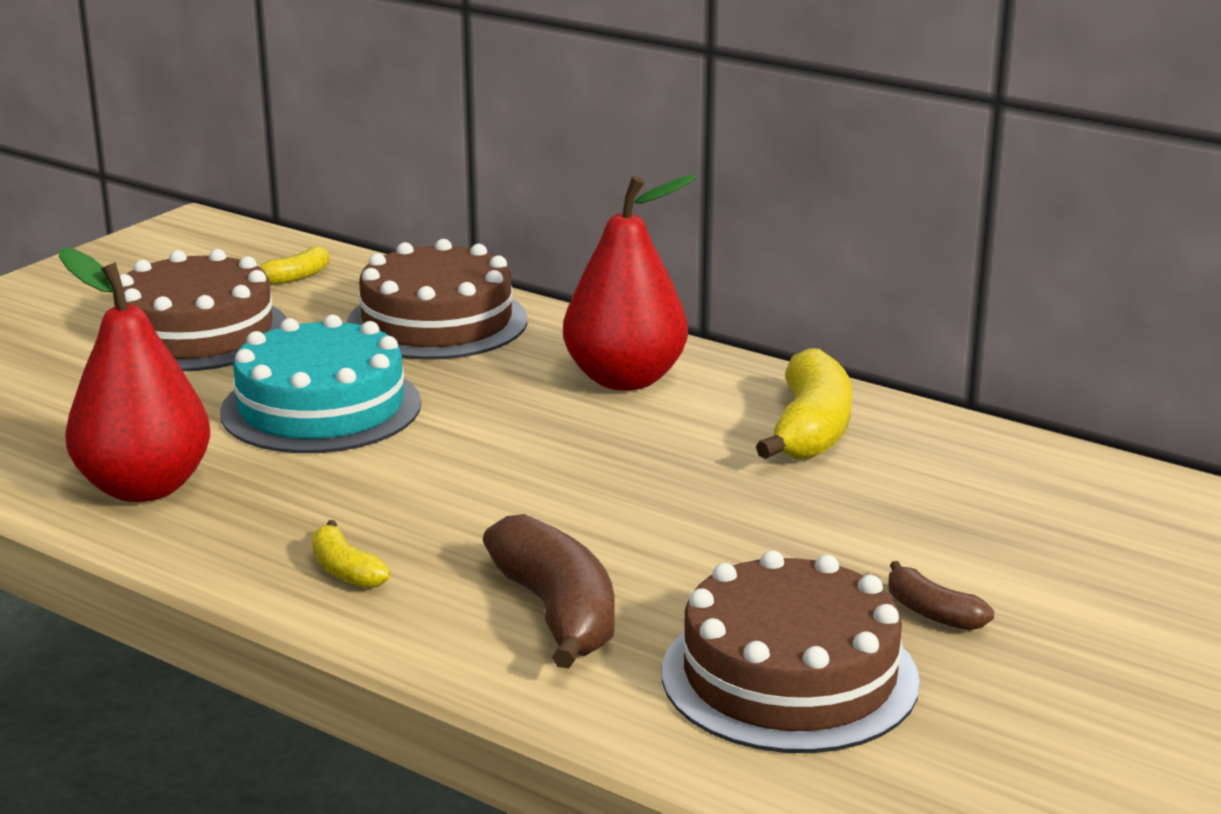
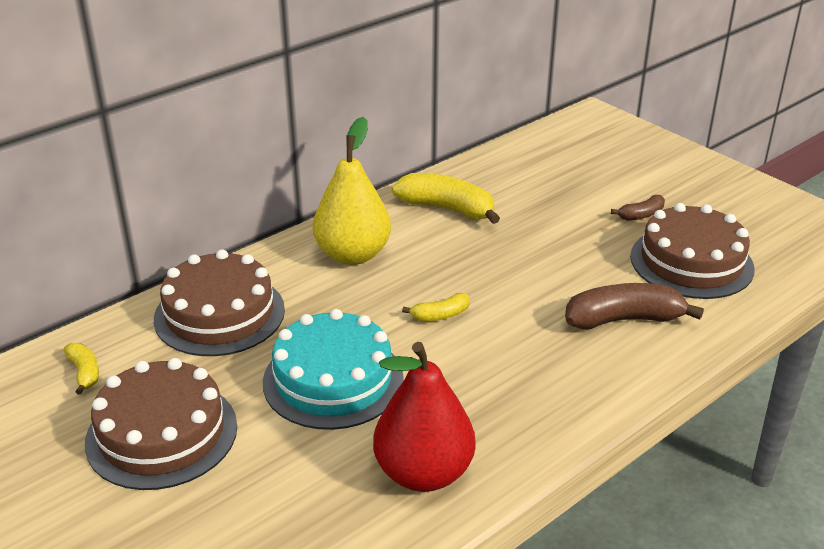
camera: 75 degrees left, 10 degrees up
(345, 570) = (563, 389): yellow banana -> yellow banana (440, 315)
(625, 379) = (352, 254): red pear -> yellow pear

